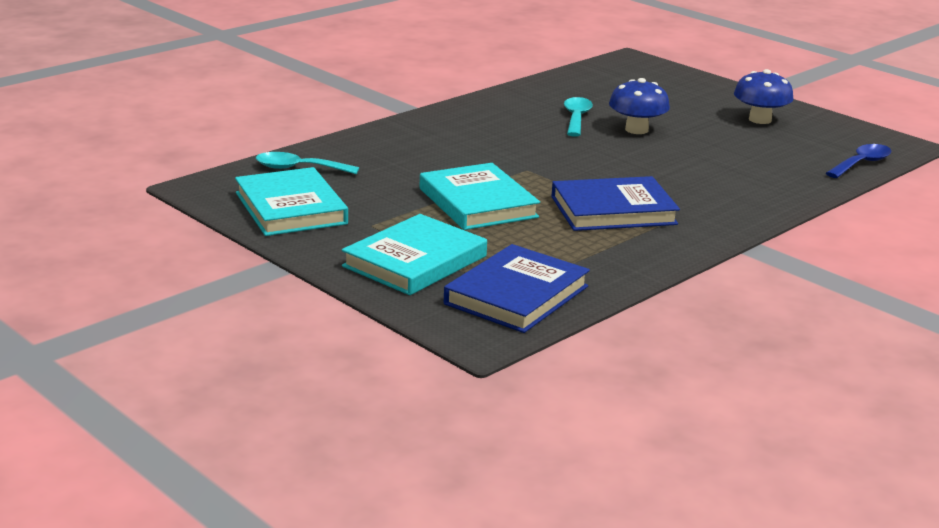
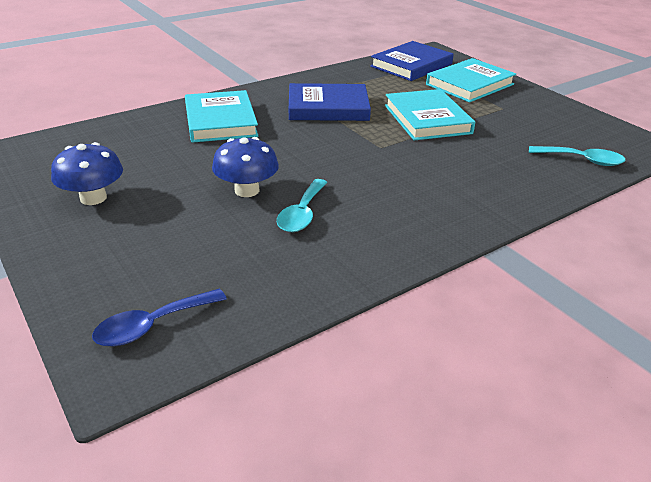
camera: 170 degrees left, 10 degrees up
(290, 208) = (567, 123): turquoise book -> turquoise book (220, 121)
(861, 164) = (77, 134): blue spoon -> blue spoon (152, 325)

